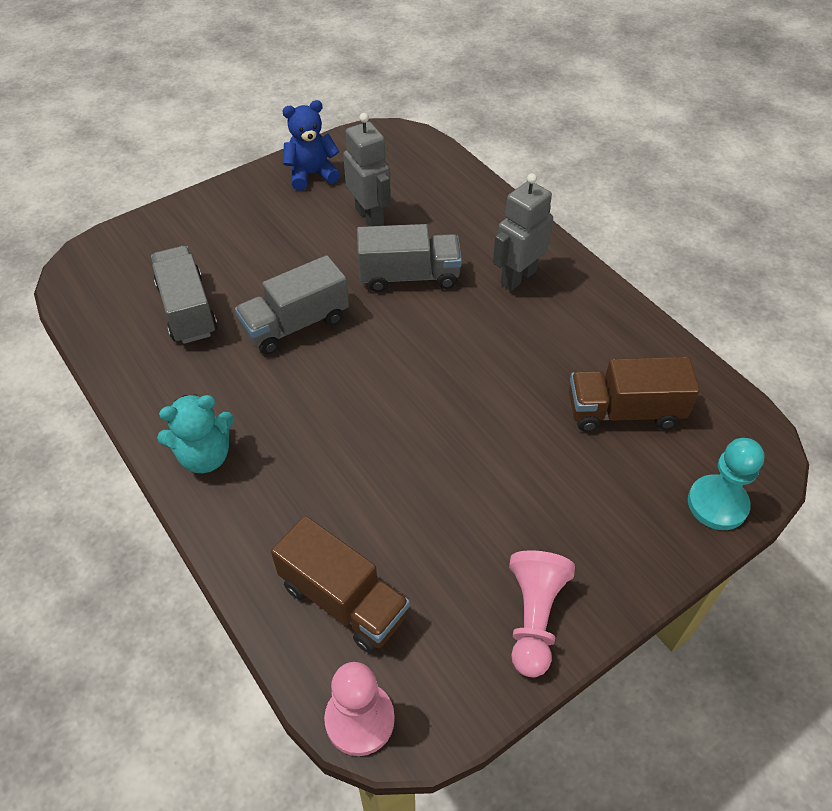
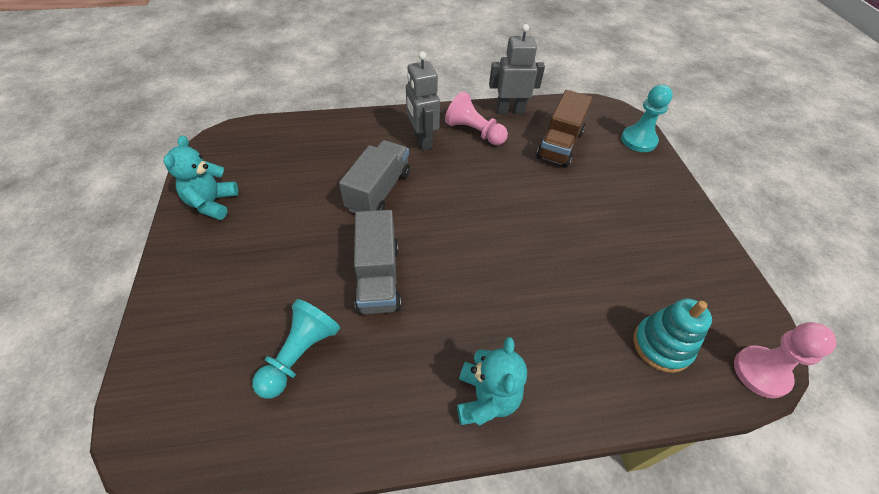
camera: 65 degrees left, 0 degrees up
(187, 310) = (300, 354): grey truck -> turquoise pawn
(311, 174) = (212, 203): blue teddy bear -> turquoise teddy bear
(344, 600) = (661, 345): brown truck -> turquoise stacking toy
(370, 217) = (297, 188): grey robot -> grey robot (510, 110)
(534, 618) = (696, 247): pink pawn -> pink pawn (474, 132)

